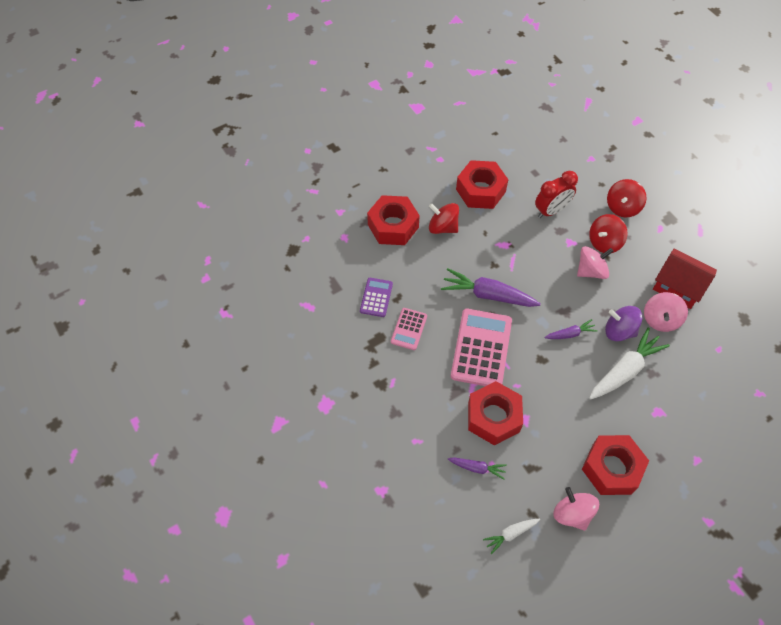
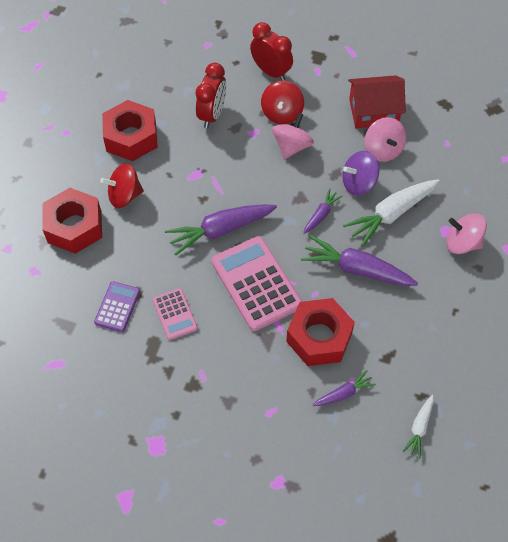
camera: 40 degrees left, 0 degrees up
(376, 297) = (117, 307): purple calculator -> purple calculator turned 45 degrees clockwise
(563, 390) = (357, 269): none -> purple carrot
(572, 514) = (452, 369): pink spinning top -> pink spinning top (462, 243)
(611, 468) = (450, 306): red nut -> none
(622, 207) = (271, 72): red spinning top -> red clock
(625, 370) = (391, 214): white carrot -> white carrot turned 135 degrees counterclockwise

